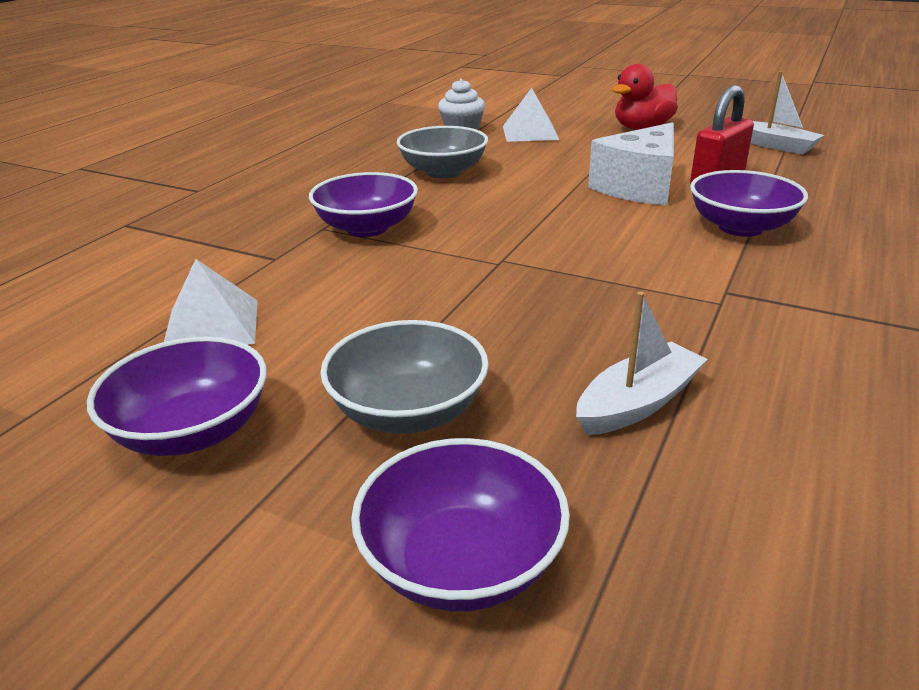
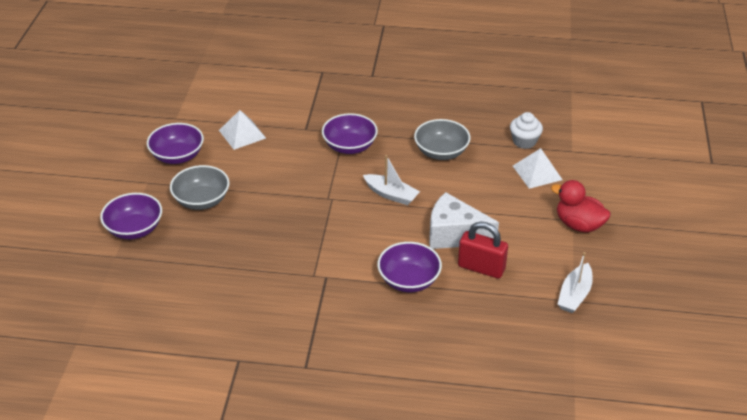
camera: 70 degrees right, 10 degrees up
(638, 403) = (223, 256): white boat -> white boat (391, 195)

